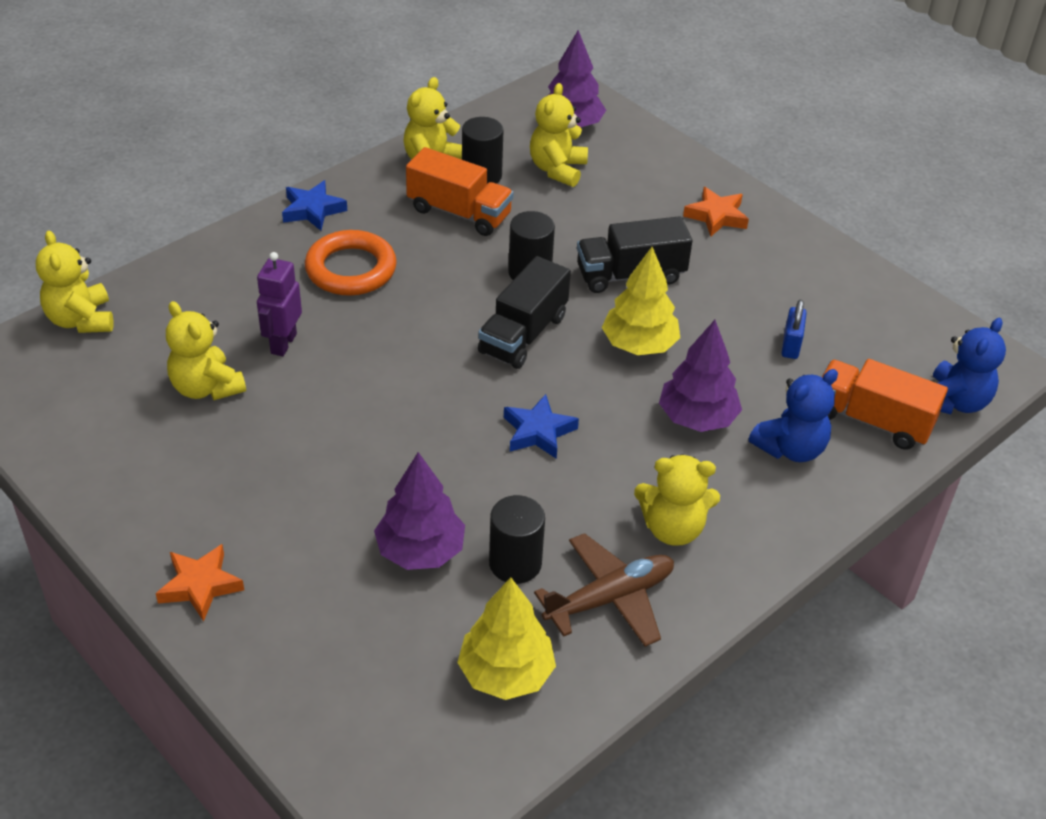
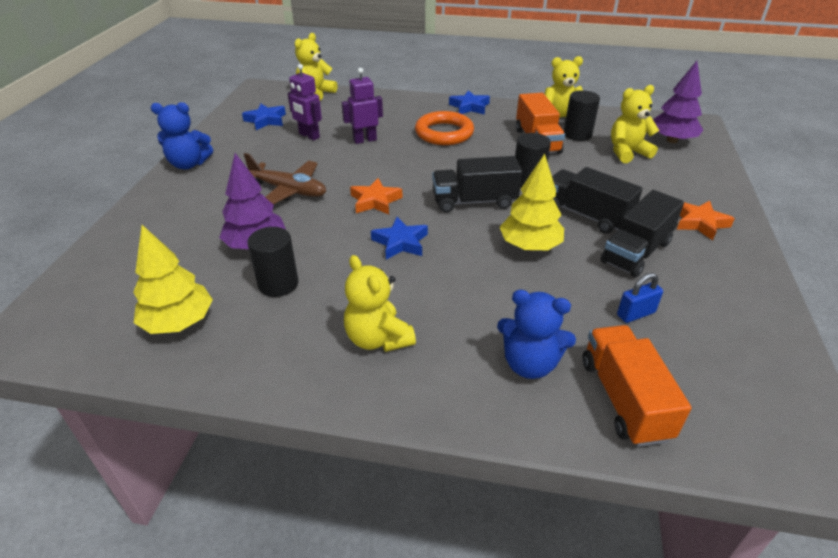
camera: 55 degrees right, 5 degrees down
(102, 407) = (266, 120): none -> blue star
(200, 586) = (170, 192): orange star -> orange star (375, 201)
(206, 387) = (309, 136): yellow teddy bear -> purple robot
(610, 598) = (283, 338): brown plane -> brown plane (289, 190)
(697, 418) = (498, 302): purple tree -> none
(716, 285) = (636, 252): none -> black truck
(954, 402) = (725, 447): blue teddy bear -> blue teddy bear (189, 164)

